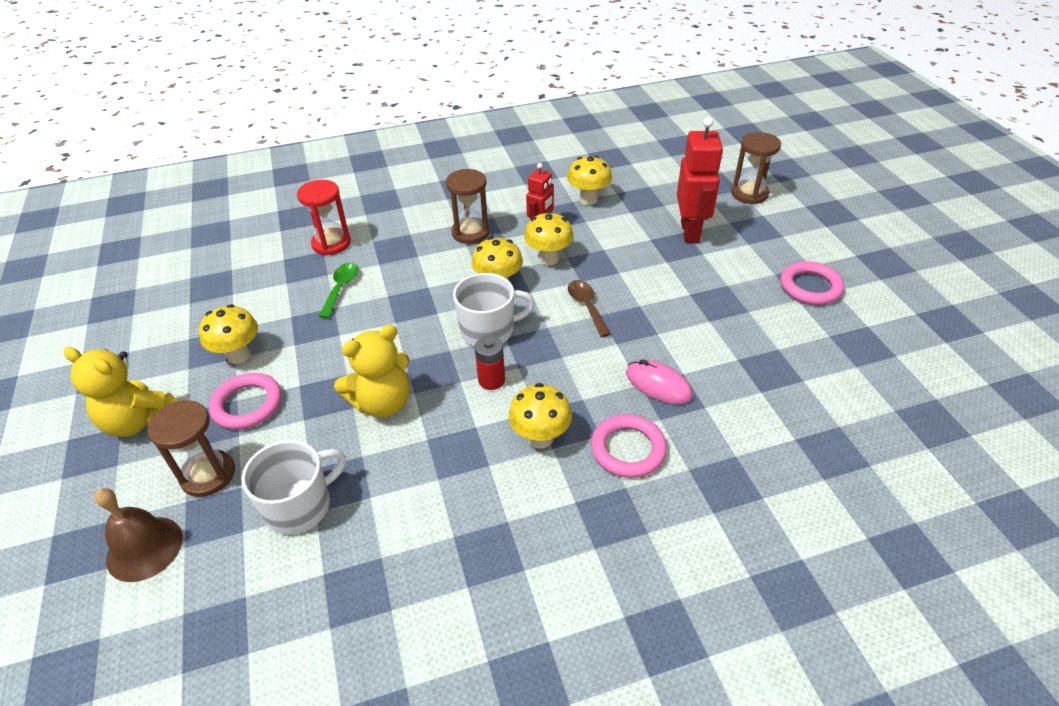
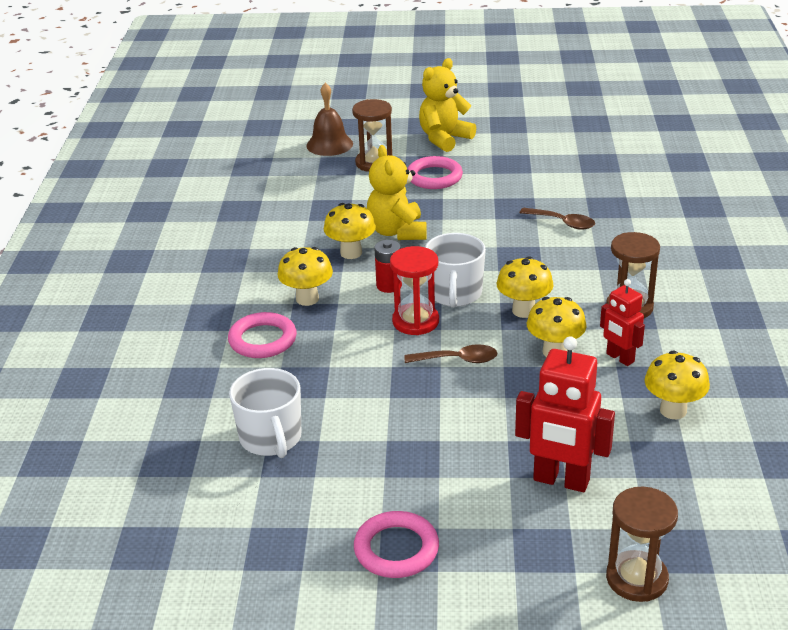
camera: 110 degrees right, 10 degrees down
(239, 355) = (494, 174): yellow mushroom -> yellow mushroom (351, 253)
(300, 506) = (321, 194): white mug -> white mug (271, 438)
(331, 243) = (642, 222): red hourglass -> red hourglass (415, 321)
(341, 288) = (562, 223): green spoon -> brown spoon
(658, 384) = (321, 377): pink mouse -> none

